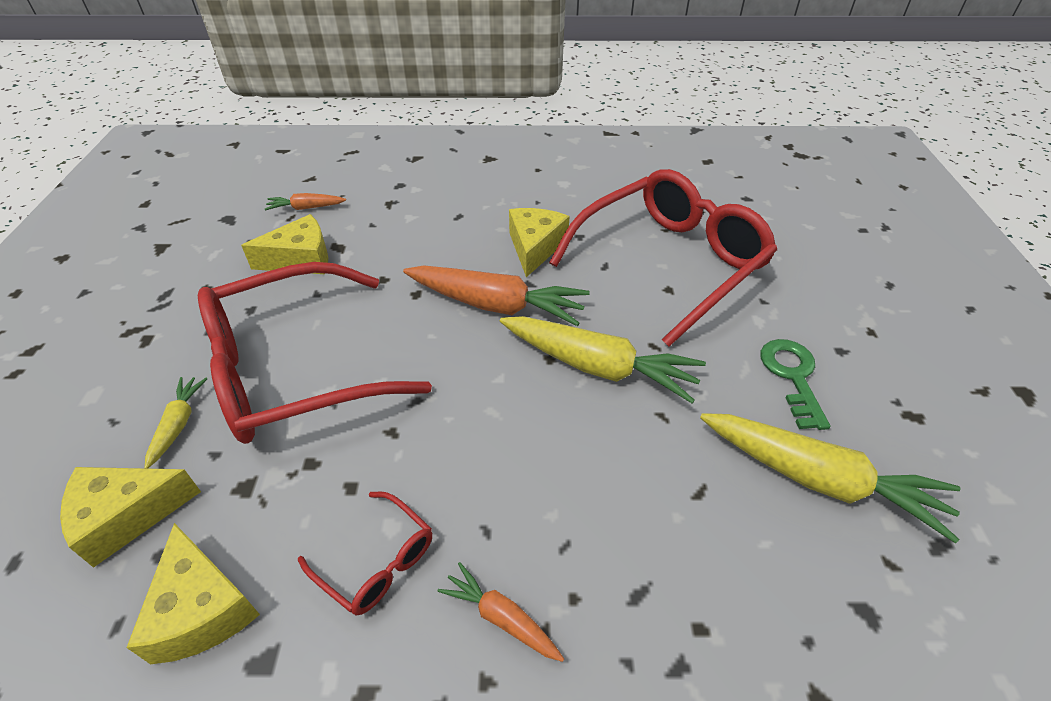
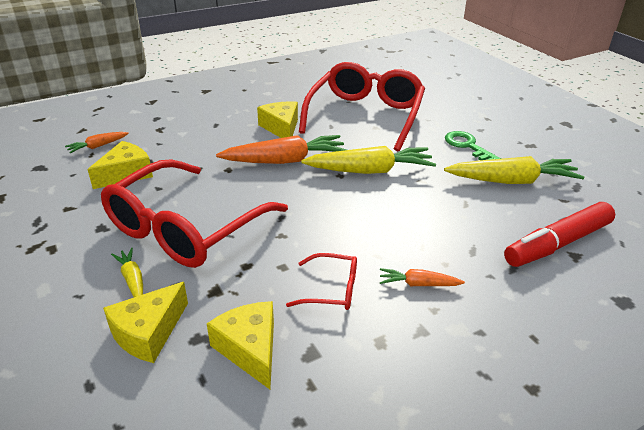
camera: 30 degrees left, 10 degrees down
(202, 609) = (250, 349): yellow cheese -> yellow cheese turned 150 degrees counterclockwise
(803, 657) = (557, 244): none -> red marker

